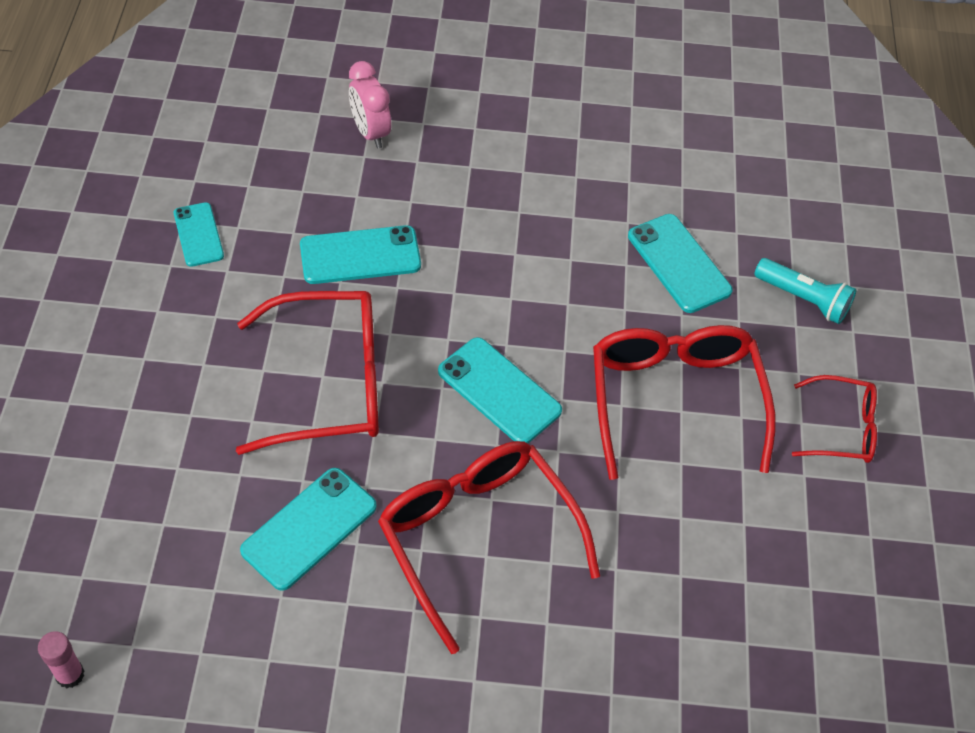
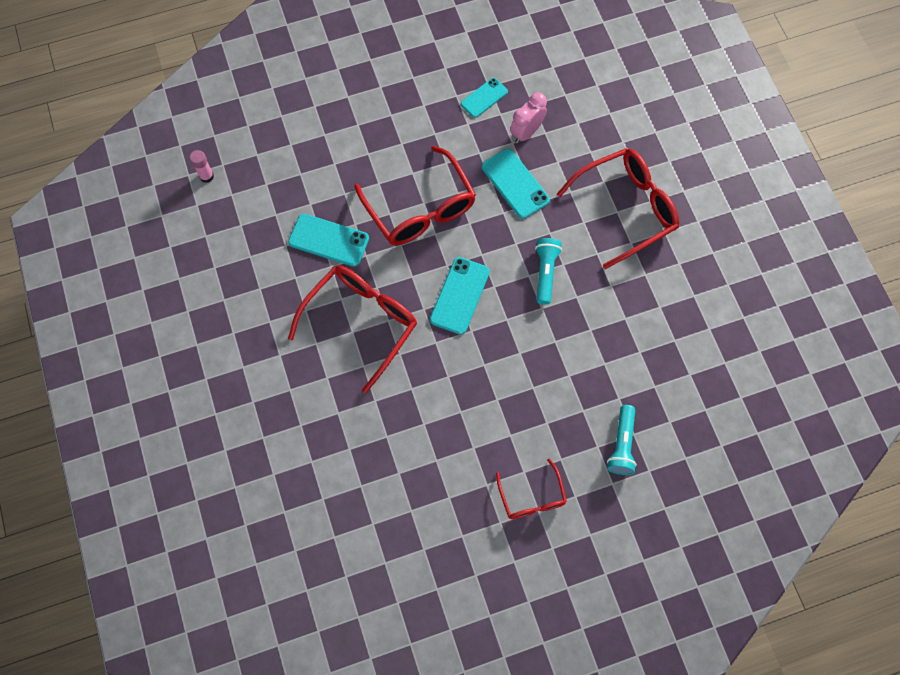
camera: 70 degrees right, 15 degrees up
(370, 133) = (611, 146): pink clock -> pink clock (526, 132)
(517, 278) = (545, 273): none -> turquoise flashlight
(674, 401) = (502, 393): red glasses -> red glasses (625, 209)
(678, 263) = (608, 360): turquoise phone -> none

